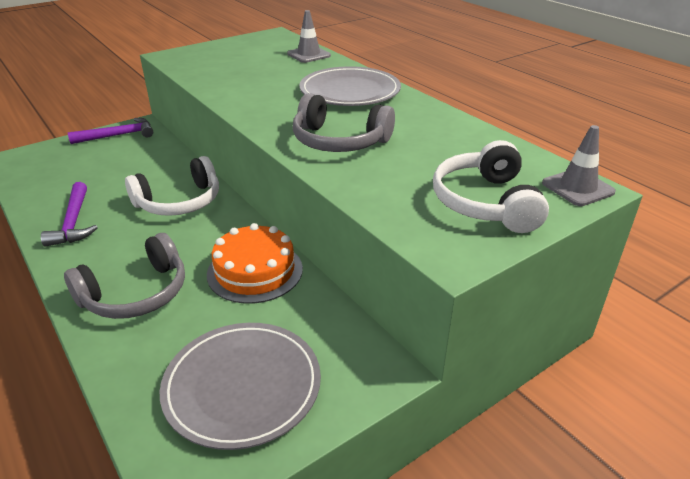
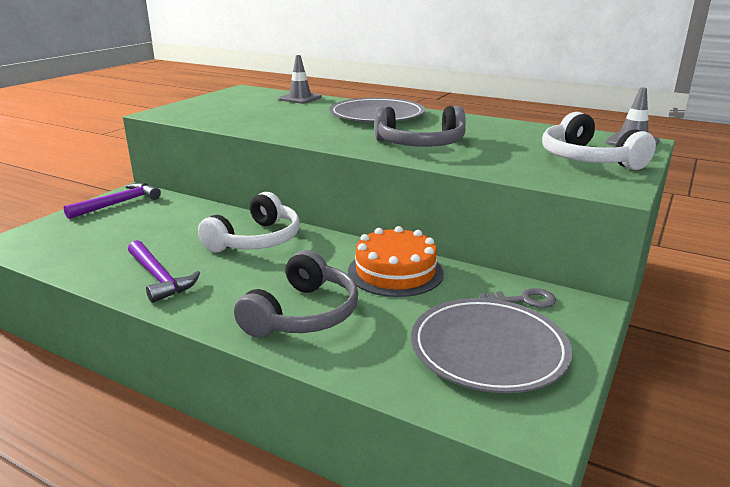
camera: 25 degrees left, 10 degrees down
(334, 342) = (523, 300): none -> grey key

